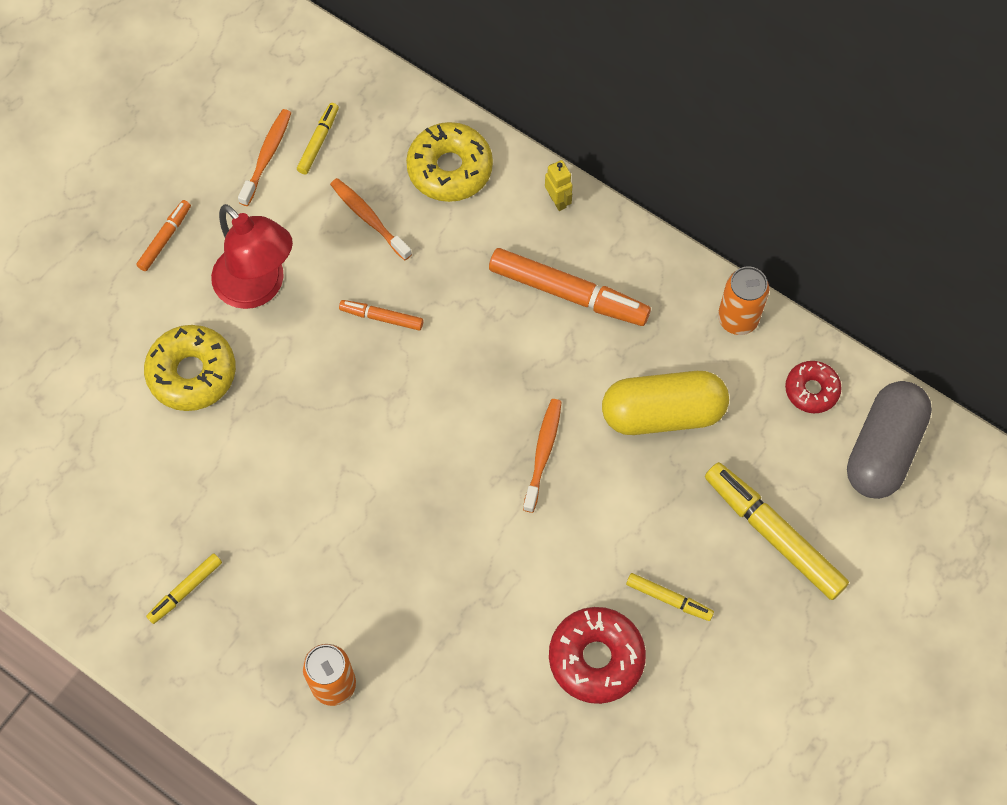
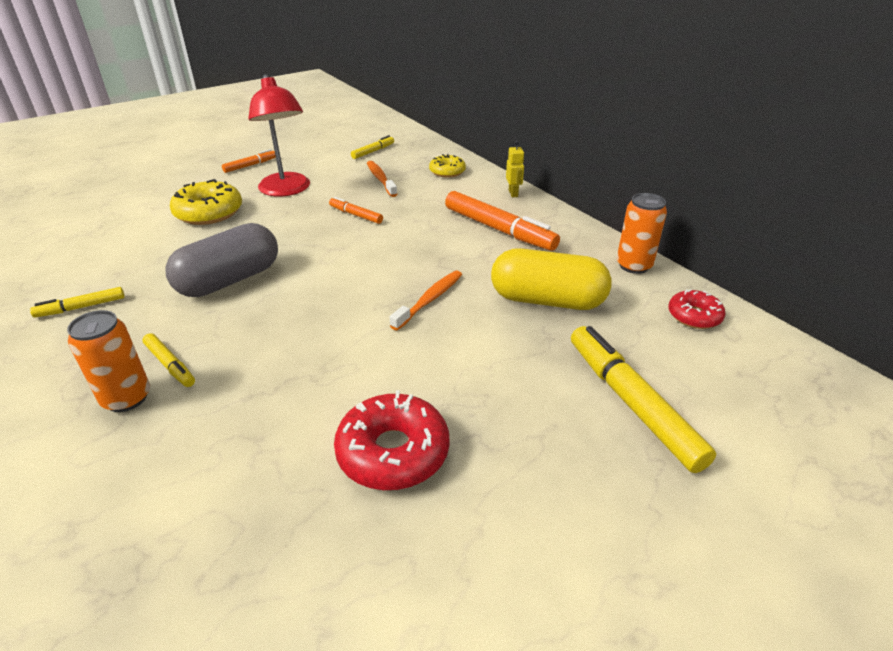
camera: 20 degrees right, 30 degrees down
(267, 156) = (338, 151): orange toothbrush -> none
(450, 169) = (447, 172): yellow donut -> yellow donut, size x0.61
(669, 599) = (497, 424): yellow marker -> yellow marker (170, 365)
(883, 449) = (766, 369): grey capsule -> grey capsule (229, 280)

